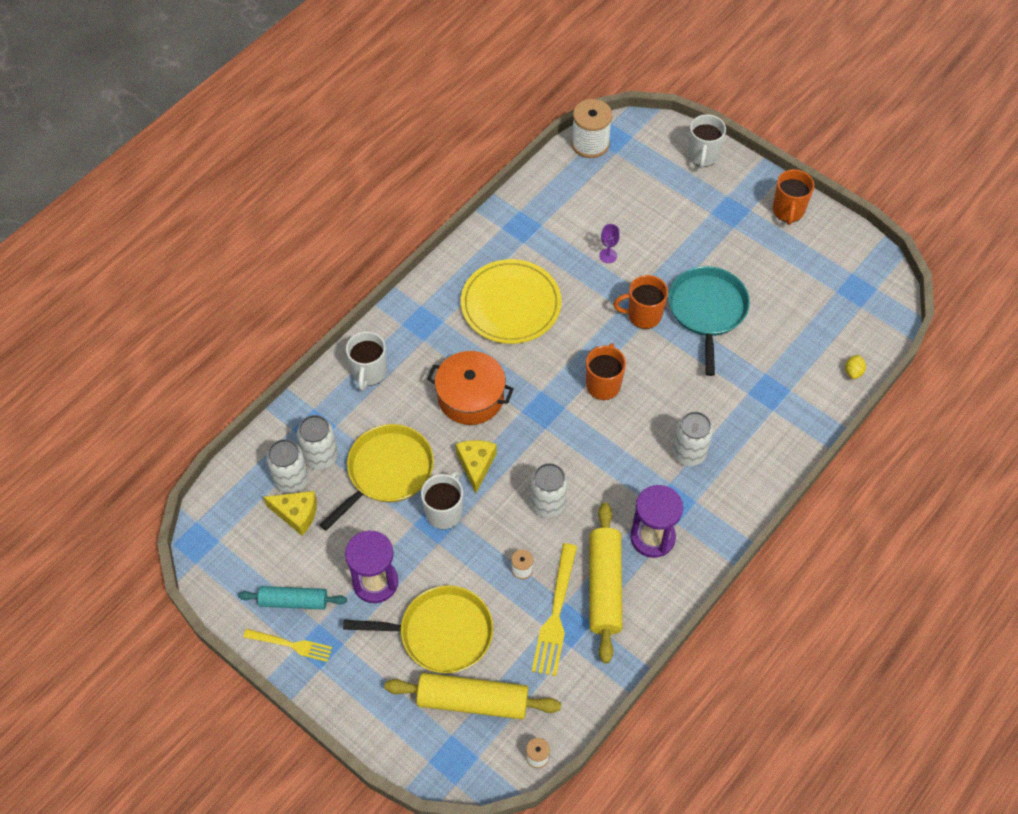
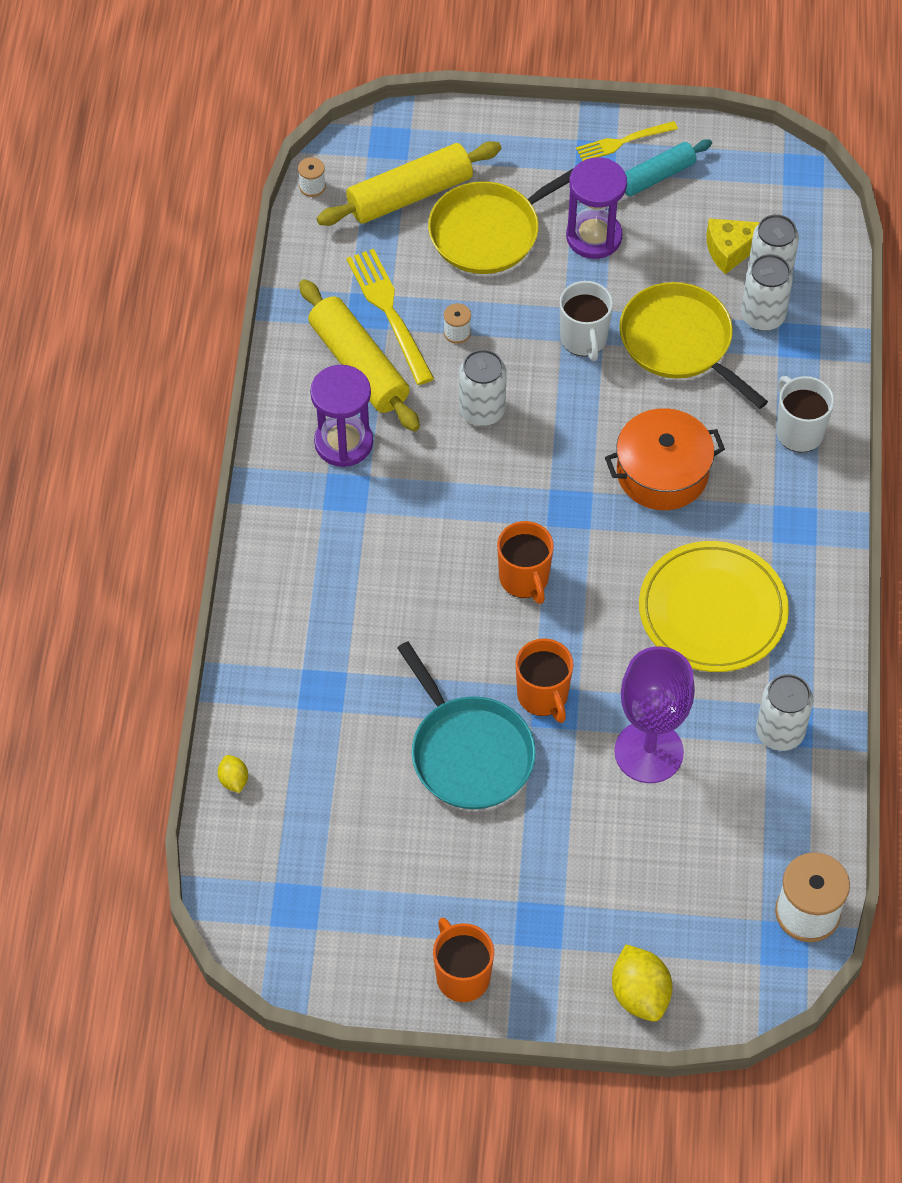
camera: 145 degrees right, 0 degrees up
(387, 471) = (680, 342): yellow pan -> yellow pan turned 135 degrees clockwise
(476, 465) = (592, 404): yellow cheese -> none
(608, 256) = (649, 752): purple goblet -> purple goblet, size x2.49
(643, 315) = (543, 696): orange mug -> orange mug turned 105 degrees clockwise
(689, 453) = (367, 557): white can -> white can (780, 732)
(702, 156) = (640, 994): white mug -> yellow lemon

